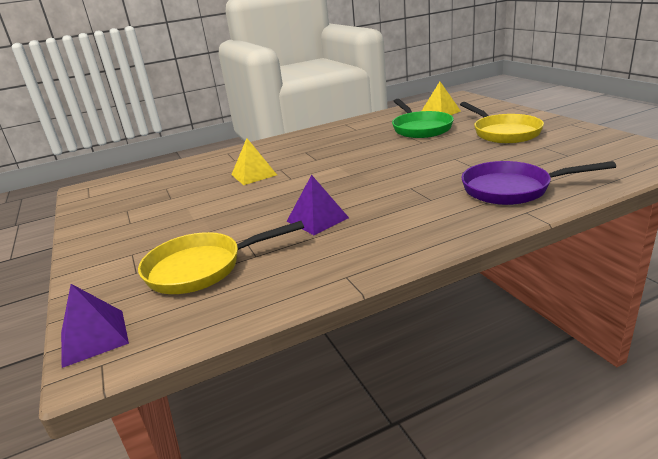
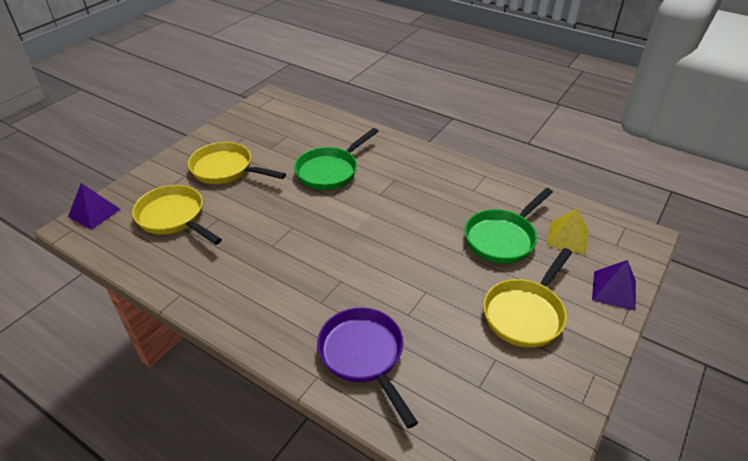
camera: 55 degrees right, 15 degrees up
(165, 226) = (226, 169): none -> yellow pan
(254, 174) = (330, 171): yellow pyramid -> green pan
(317, 219) = (260, 245): purple pyramid -> purple pyramid (614, 290)

